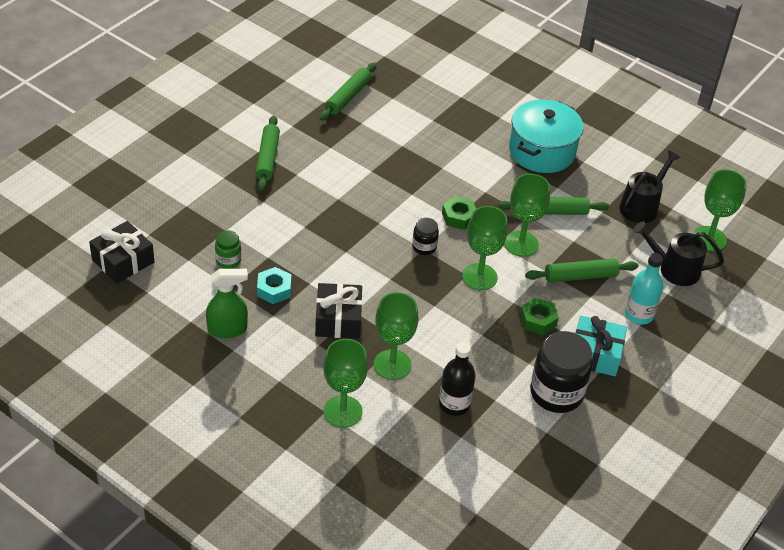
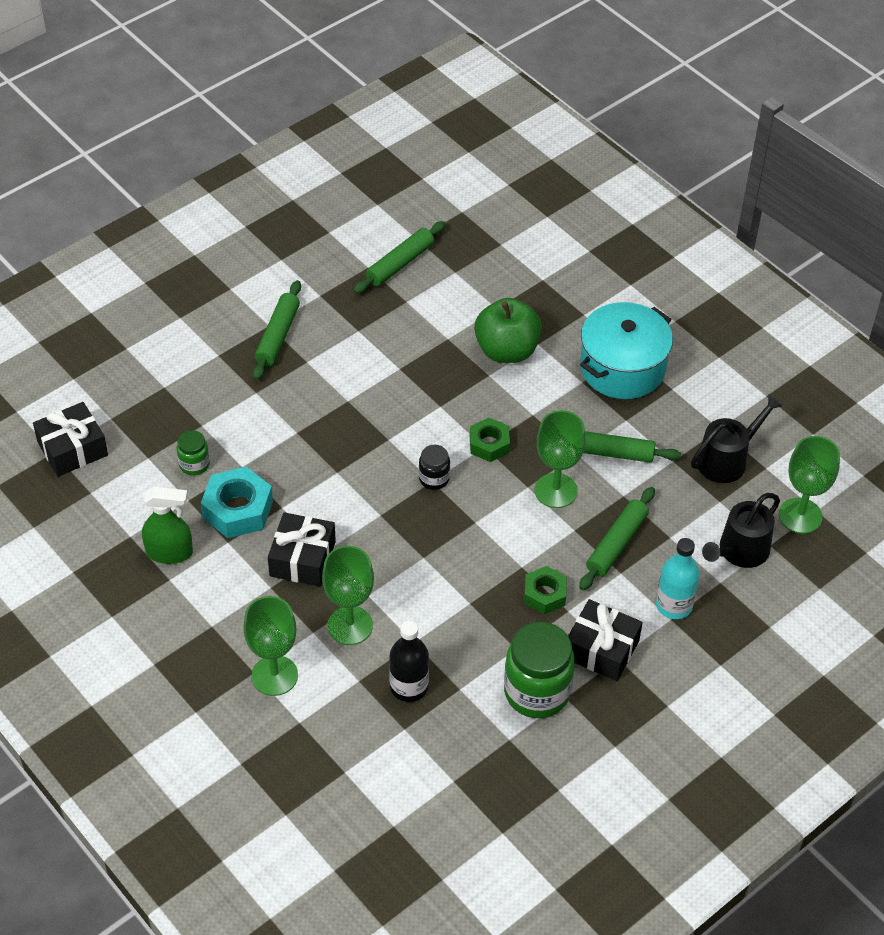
camera: 15 degrees right, 5 degrees up
(274, 289) = (238, 509): turquoise nut -> turquoise nut, size x1.57
(450, 149) = (507, 350): none -> green apple
(479, 277) = (490, 527): green goblet -> none
(556, 393) = (537, 692): black jar -> green jar
(580, 276) = (616, 544): green rolling pin -> green rolling pin turned 60 degrees counterclockwise
(595, 354) = (601, 649): turquoise gift -> black gift
(674, 269) = (740, 551): black watering can -> black watering can turned 75 degrees counterclockwise

